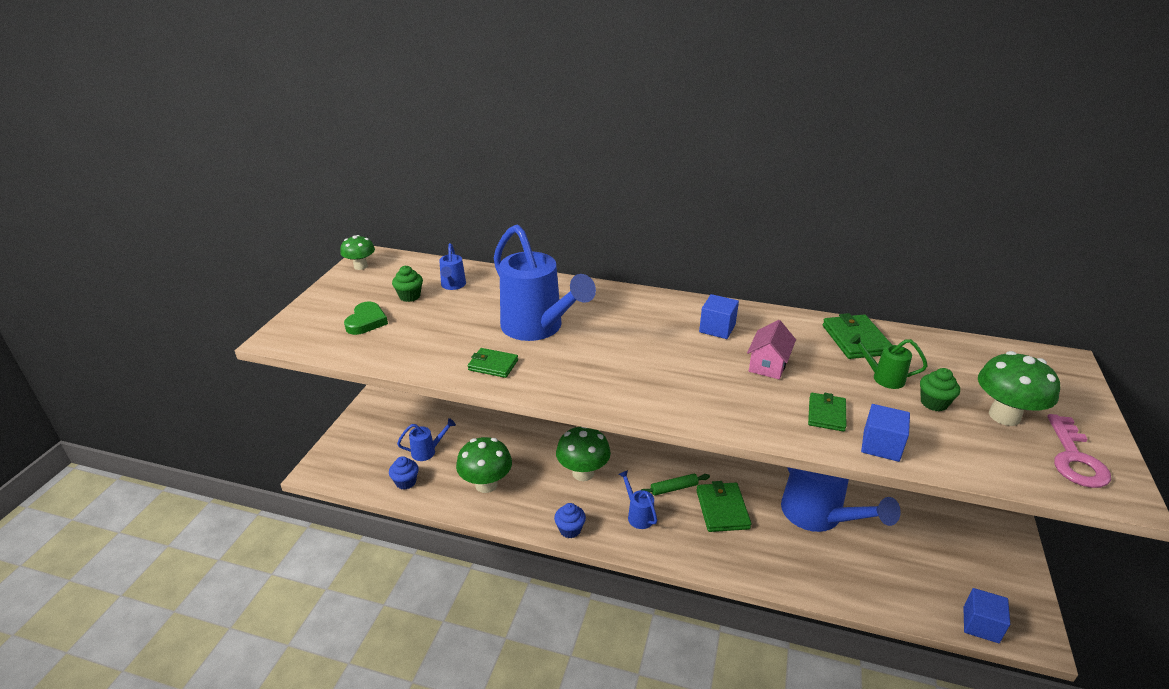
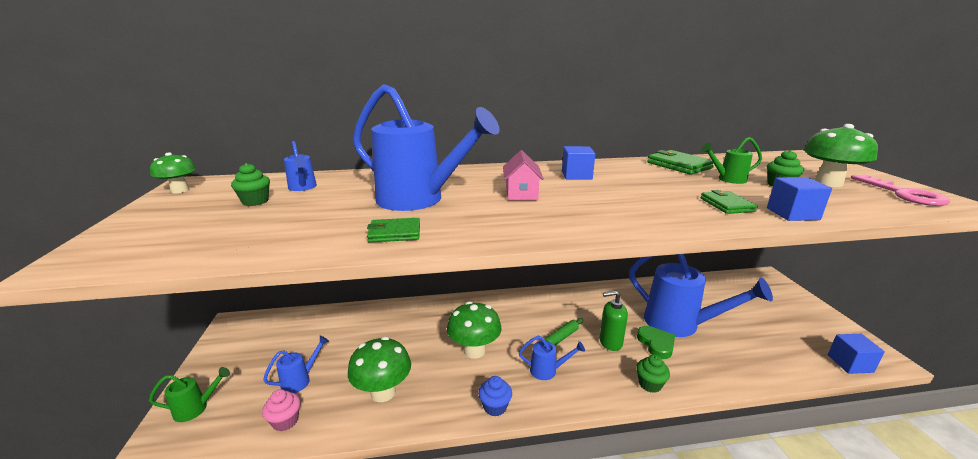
camera: 25 degrees left, 10 degrees down
(348, 449) = (196, 408): none -> green watering can
(366, 321) = (207, 228): green heart -> green heart (656, 344)
(406, 482) = (285, 421): blue cupcake -> pink cupcake
(638, 515) = (547, 371): blue watering can -> blue watering can turned 150 degrees clockwise
(722, 509) = (610, 342): green wallet -> green soap dispenser
(727, 562) = (650, 384): none -> green cupcake
(768, 365) = (642, 187): pink house -> pink house (521, 193)

